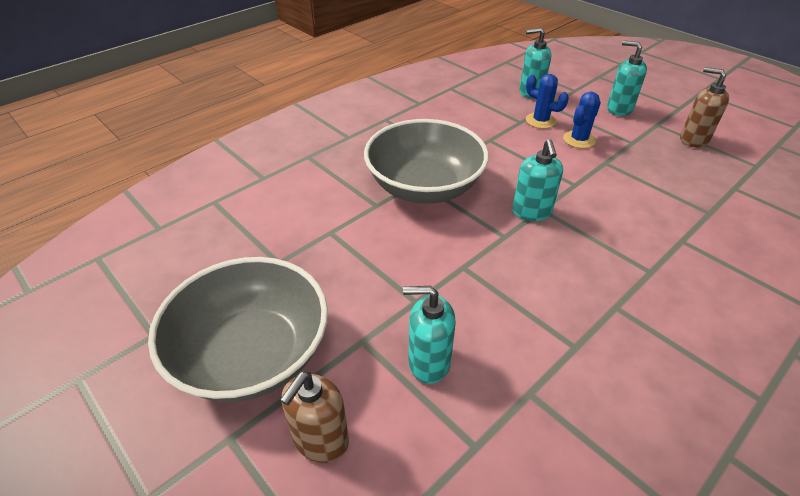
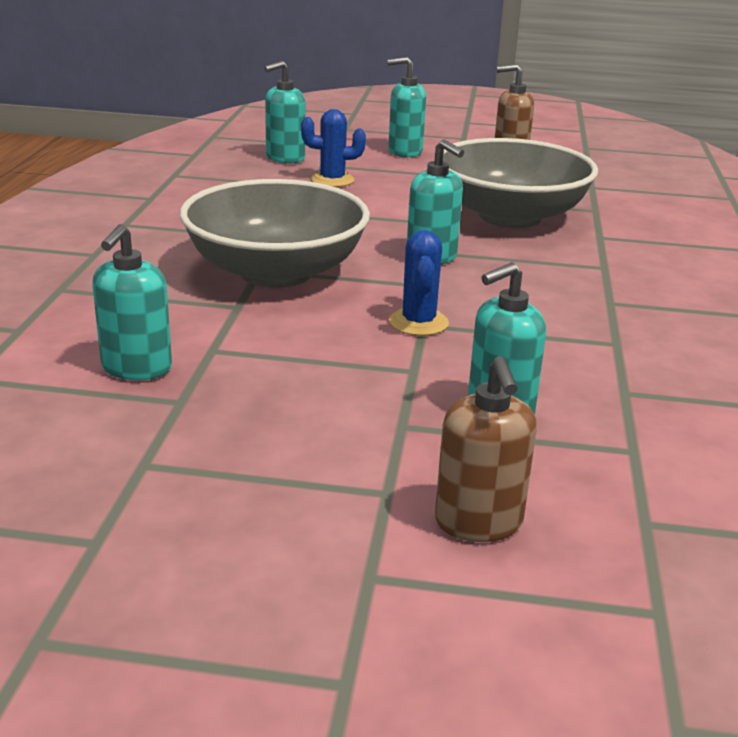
camera: 40 degrees left, 15 degrees down
(252, 354) = (280, 495): grey bowl -> grey bowl (510, 216)
(284, 228) = (136, 368): none -> turquoise soap dispenser
(579, 140) = (397, 186): blue cactus -> blue cactus (418, 322)

